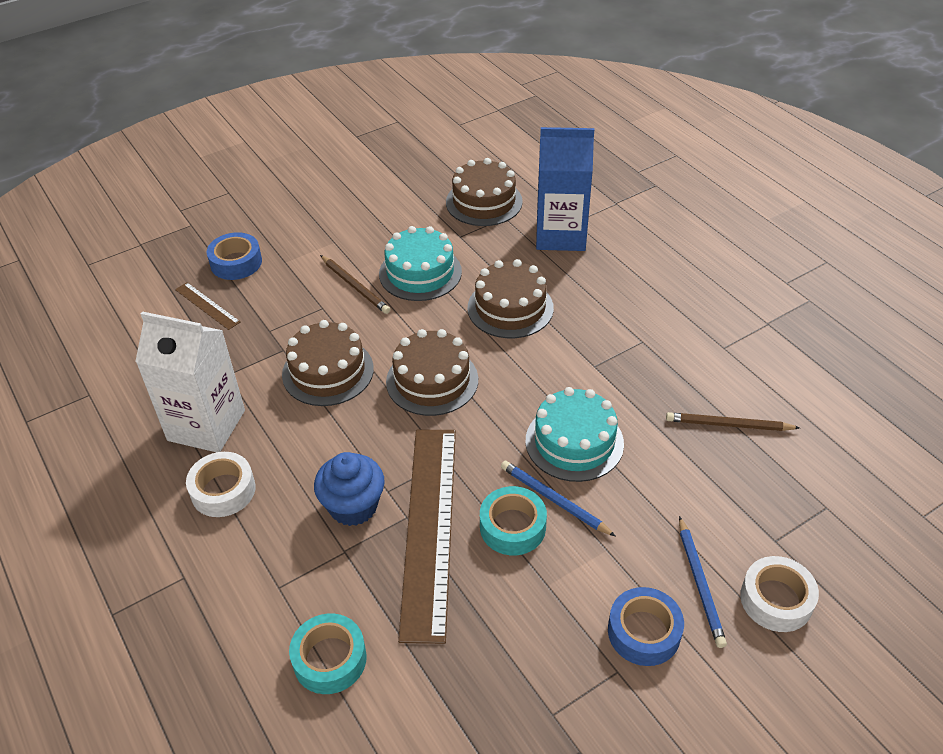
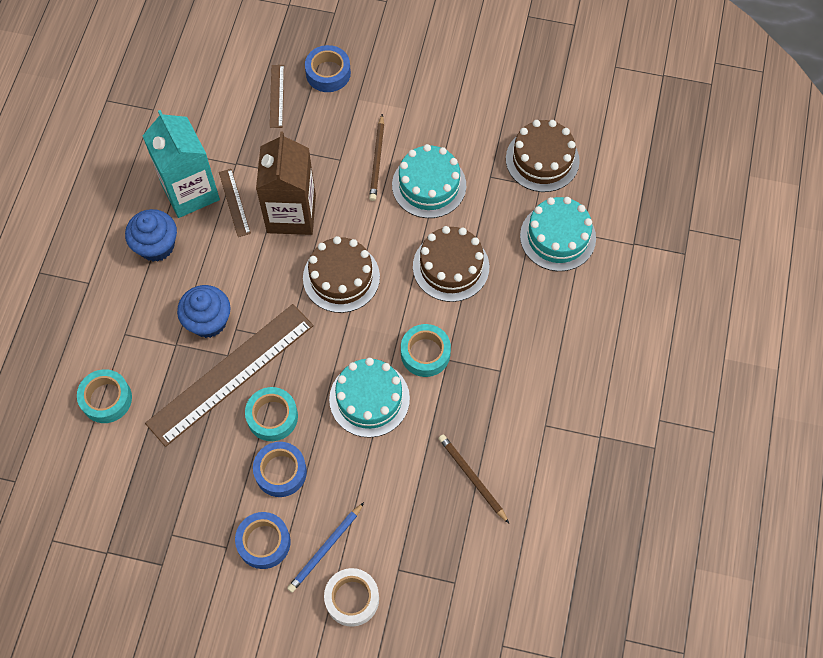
camera: 45 degrees right, 20 degrees up
(206, 425) = (190, 191): white carton -> turquoise carton
(223, 490) = (156, 246): white tape -> blue cupcake
(262, 402) = (234, 202): none -> brown ruler
(328, 371) = (291, 214): brown cake -> brown carton
(554, 500) = (313, 423): blue pencil -> none
(560, 235) = (557, 237): blue carton -> turquoise cake
(572, 376) = (425, 353): none -> turquoise tape
(579, 562) = (280, 472): none -> blue tape

